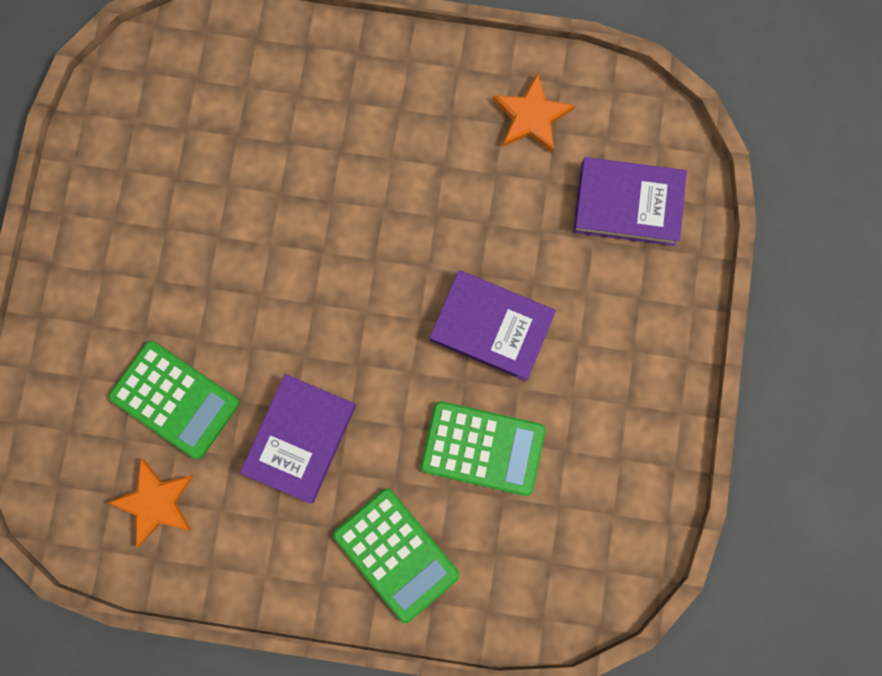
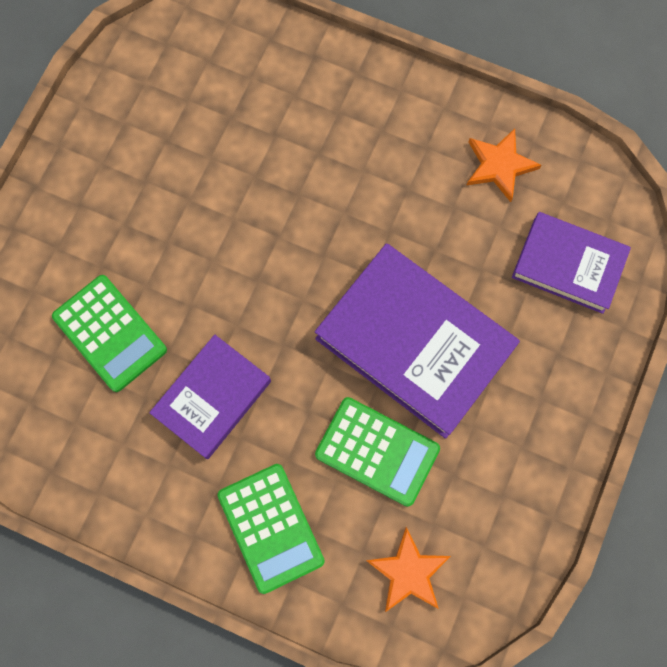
camera: 15 degrees right, 5 degrees down
(155, 502) = (66, 420): orange star -> orange star (408, 572)
(491, 327) = (414, 343): purple book -> purple book, size x1.65

